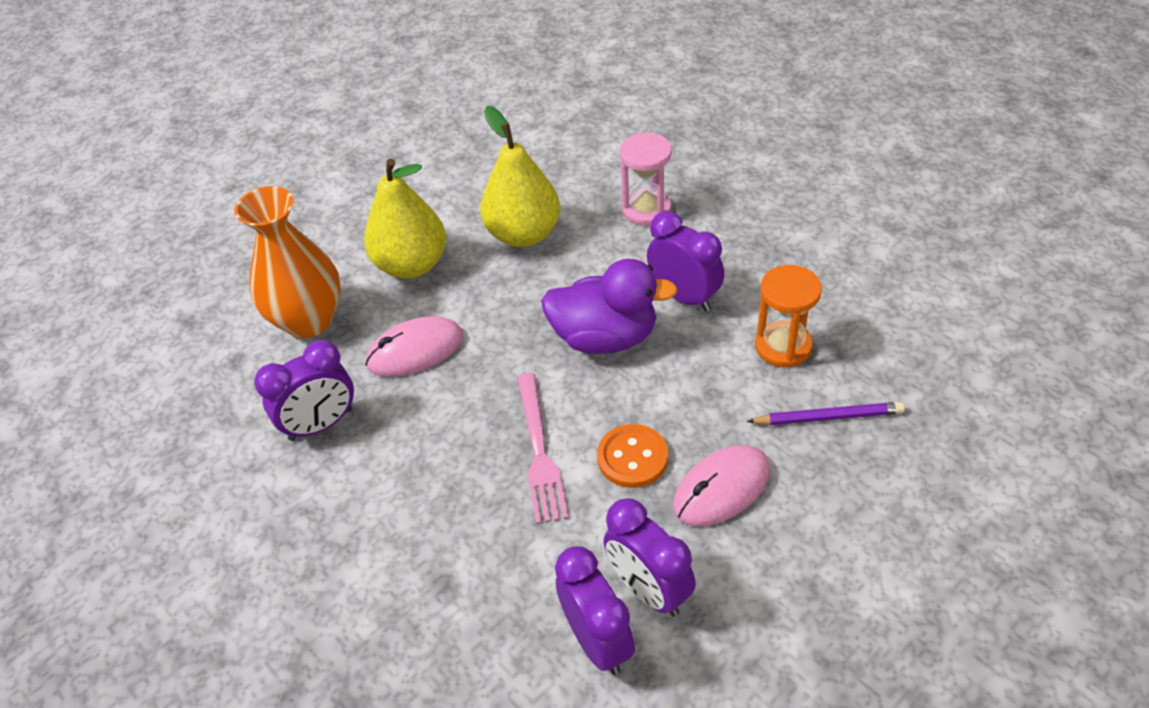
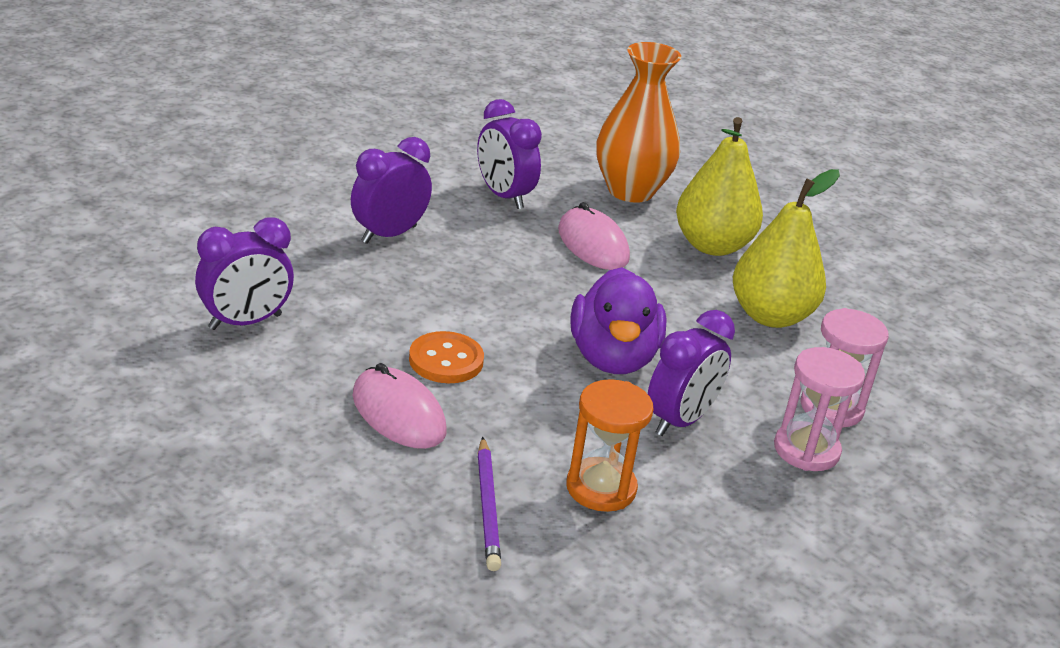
camera: 80 degrees right, 15 degrees down
(539, 452) = (460, 306): pink fork -> none
(649, 590) = (290, 355): purple clock -> purple clock (389, 234)
(702, 227) = (806, 450): none -> pink hourglass

